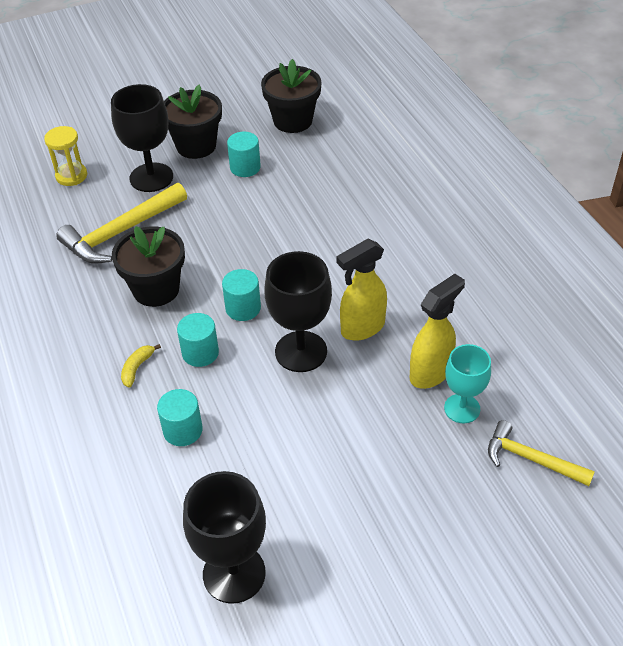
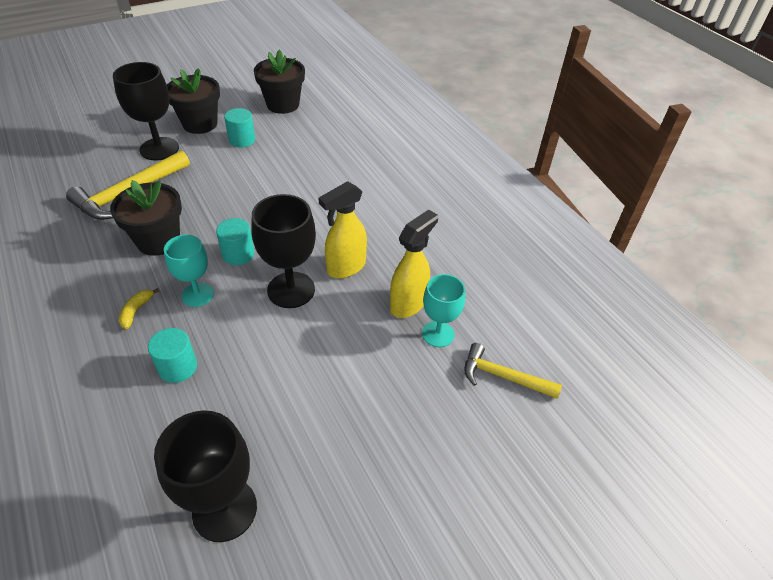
camera: 10 degrees left, 0 degrees up
(71, 176) = (87, 148): yellow hourglass -> none
(200, 353) = (197, 295): turquoise cylinder -> turquoise goblet

